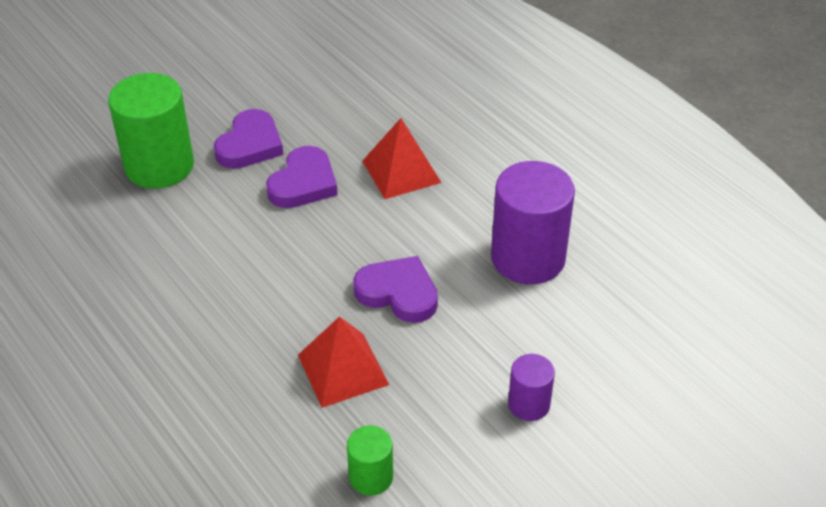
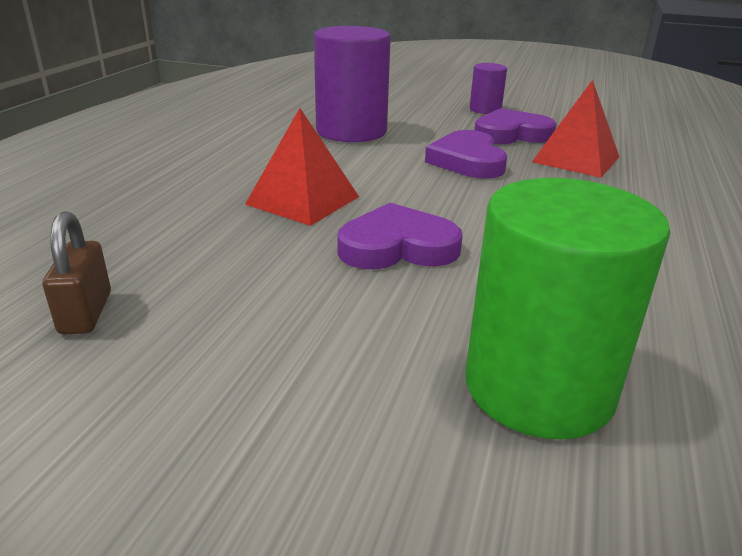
camera: 125 degrees left, 15 degrees down
(250, 145) = (376, 317): purple heart -> purple heart (511, 134)
(340, 67) = (86, 313): none -> brown padlock
(371, 477) = (625, 132): green cylinder -> none

